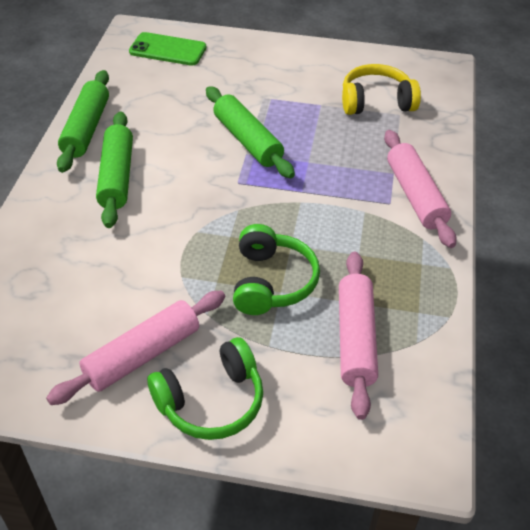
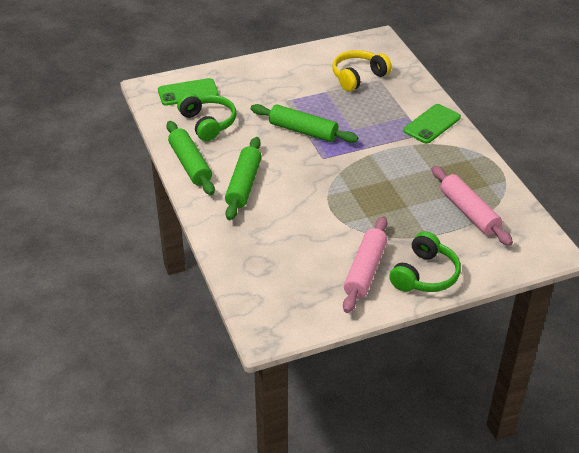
camera: 30 degrees left, 5 degrees down
(117, 176) = (244, 185): green rolling pin -> green rolling pin turned 45 degrees clockwise
(272, 282) = (397, 203): green headphones -> green headphones (208, 123)
(415, 195) = (432, 124): pink rolling pin -> green phone

